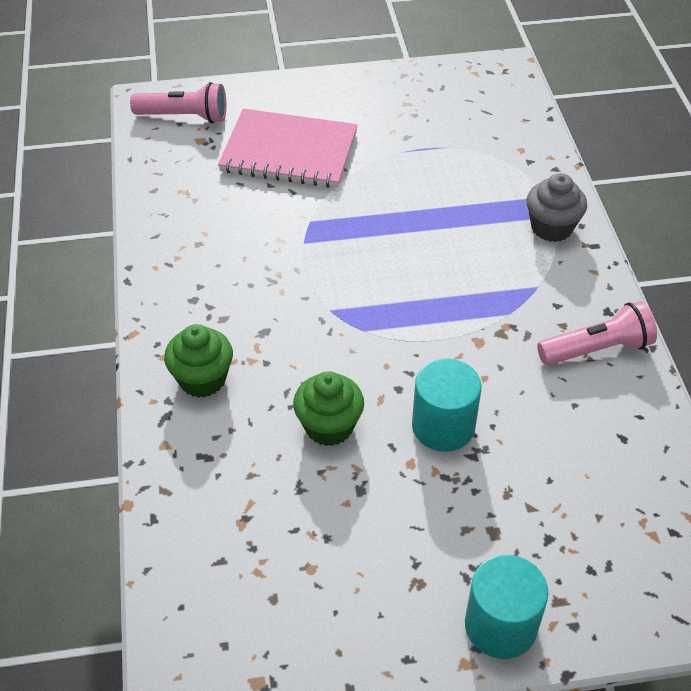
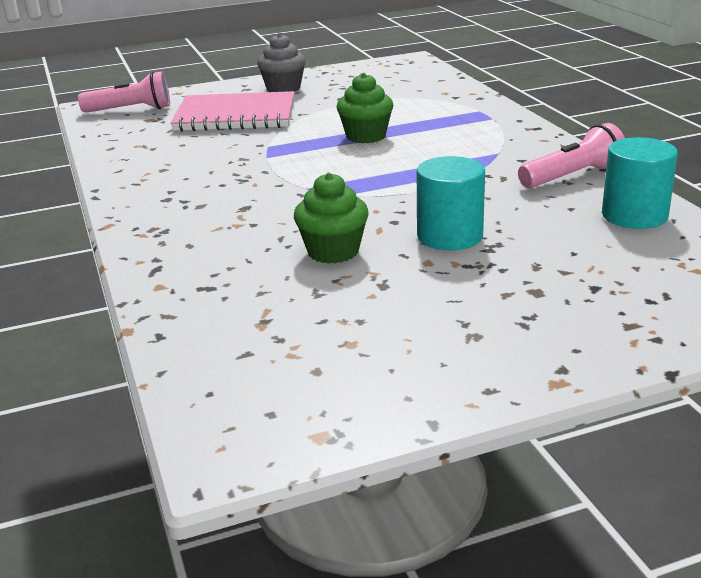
camera: 10 degrees left, 20 degrees down
(202, 379) = (189, 241): green cupcake -> green cupcake (366, 136)
(500, 625) = (579, 350): turquoise cylinder -> turquoise cylinder (634, 215)
(551, 227) = (493, 123): grey cupcake -> grey cupcake (283, 88)

